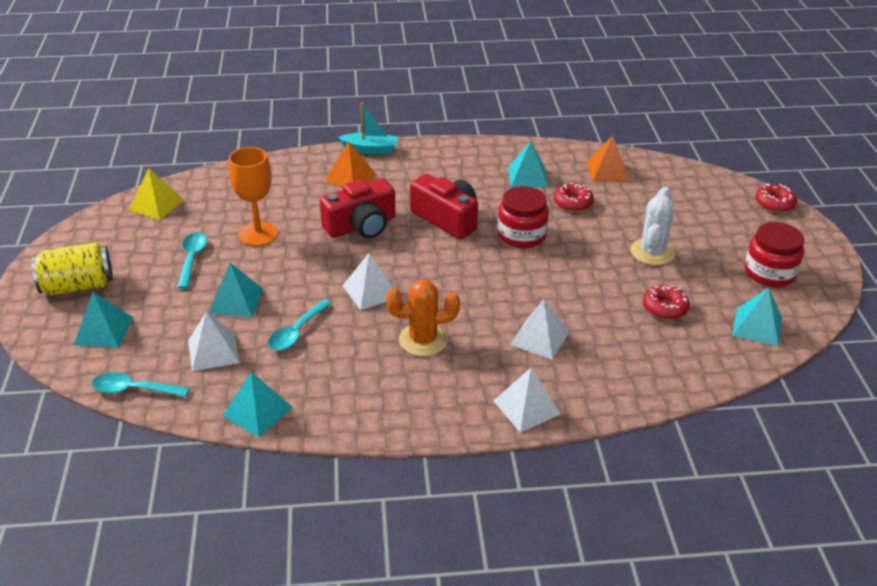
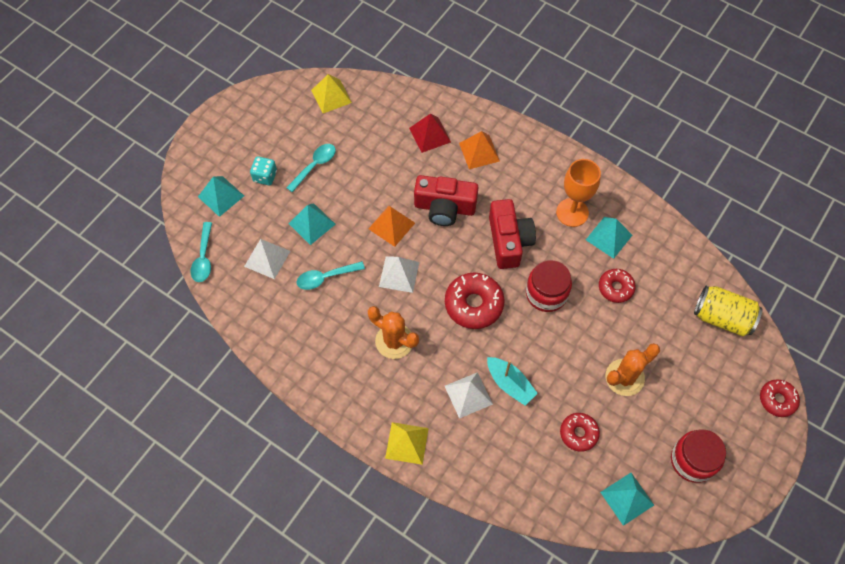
camera: 40 degrees right, 25 degrees up
(78, 286) = (233, 145): yellow can -> yellow can (722, 318)
(134, 390) = (203, 258): turquoise spoon -> turquoise spoon turned 135 degrees counterclockwise
(142, 292) = (265, 176): none -> turquoise dice
(257, 411) = (254, 326): turquoise pyramid -> none
(258, 234) = (372, 170): orange goblet -> orange goblet (572, 212)
(290, 187) = (430, 135): none -> red pyramid
(370, 149) = (518, 130): turquoise boat -> turquoise boat (510, 384)
(467, 274) = (473, 304): none -> red donut
(526, 407) = (406, 443): white pyramid -> yellow pyramid
(607, 171) = (677, 273): orange pyramid -> orange pyramid (391, 225)
(652, 252) = (624, 377): white cactus -> orange cactus

